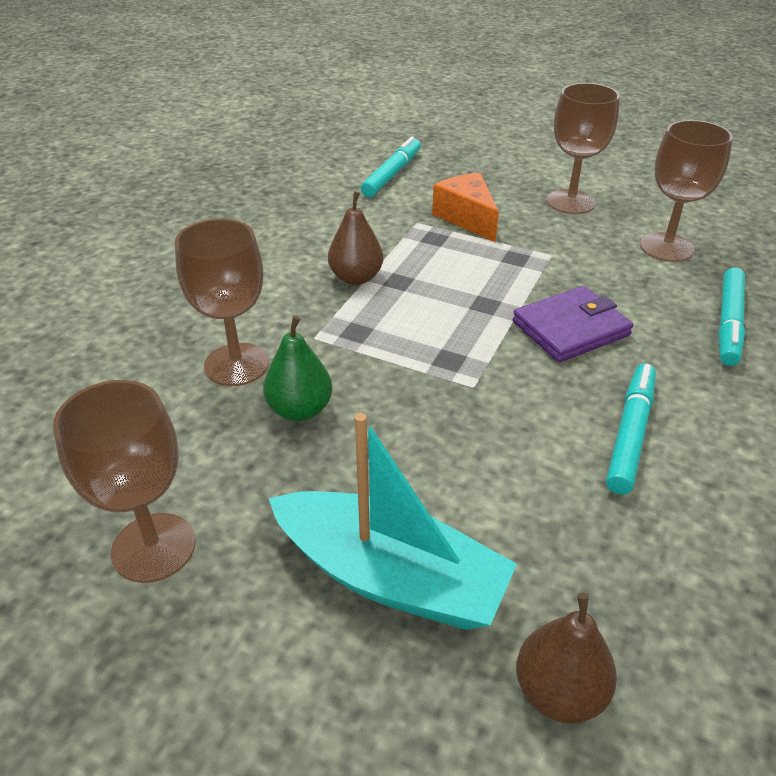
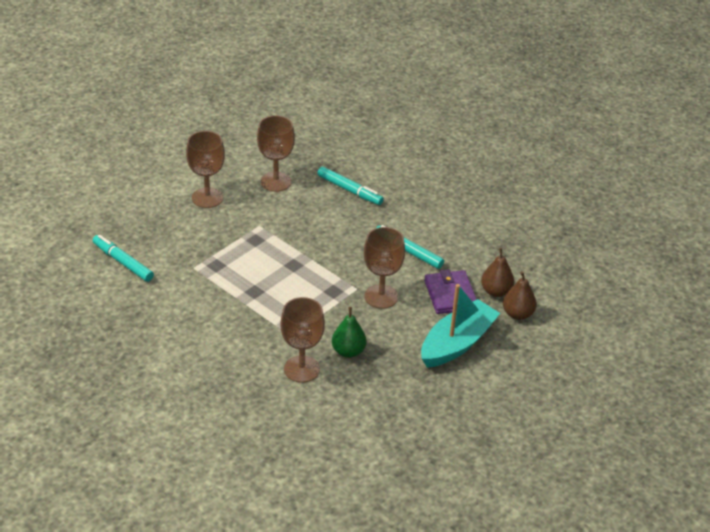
camera: 75 degrees left, 0 degrees up
(153, 547) = (417, 412): brown goblet -> brown goblet (381, 296)
(356, 278) = (242, 307): brown pear -> brown pear (496, 291)
(467, 218) = (201, 245): orange cheese -> none
(570, 328) = (329, 242): purple wallet -> purple wallet (450, 295)

